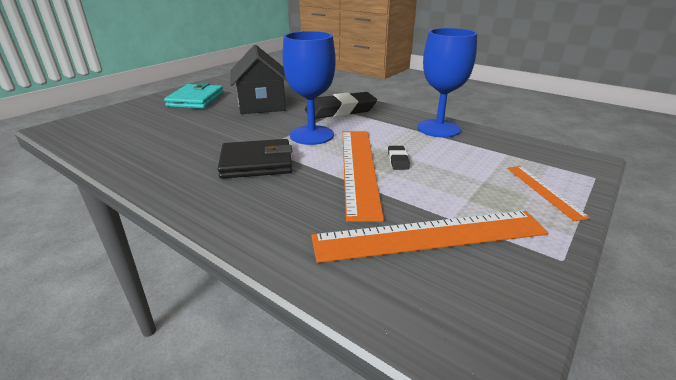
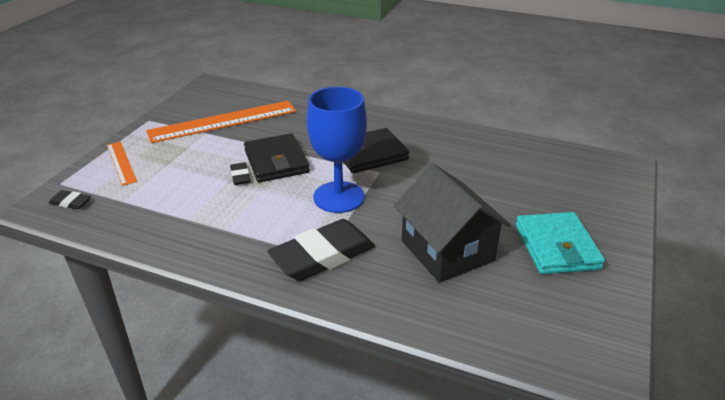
camera: 165 degrees right, 5 degrees up
(359, 168) = (276, 162): orange ruler -> black wallet
(438, 128) = (184, 234): blue goblet -> none
(560, 159) = (71, 202): none -> black eraser

